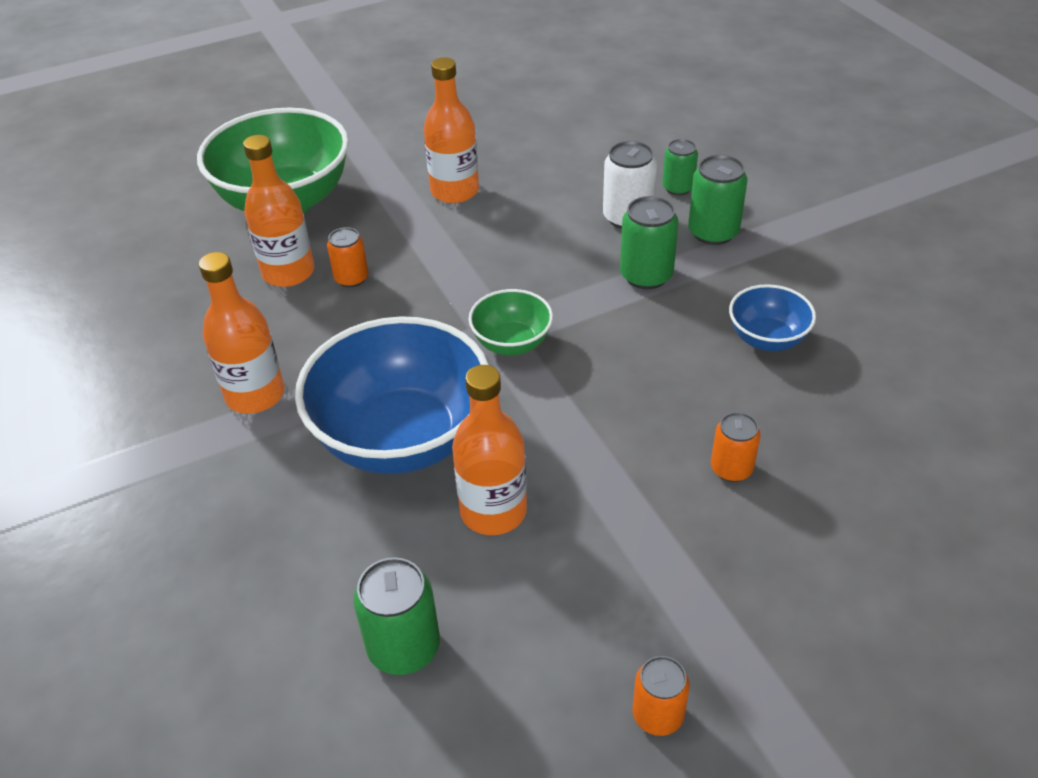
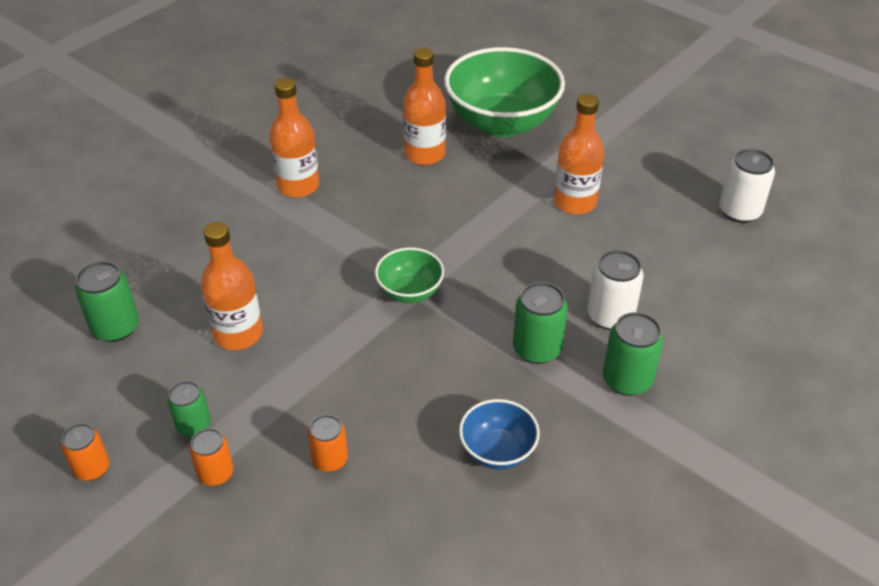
camera: 65 degrees right, 0 degrees up
(351, 278) = (436, 186): orange can -> orange can (216, 473)
(402, 438) = (287, 267): blue bowl -> none
(538, 104) = (739, 211): none -> white can
(678, 188) = (679, 339): green can -> green can (193, 425)

